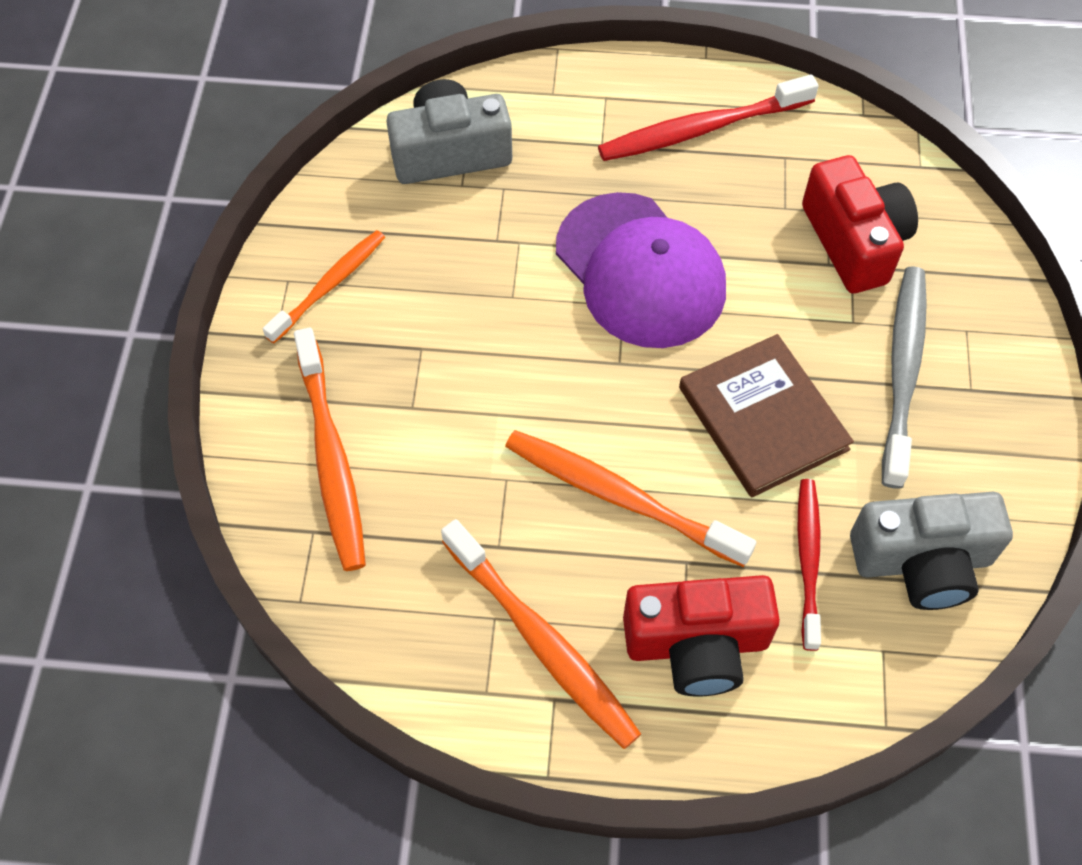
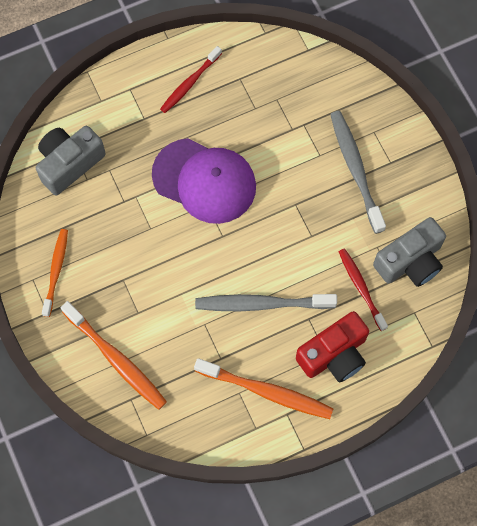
camera: 30 degrees left, 10 degrees up
(621, 497) = (262, 304): orange toothbrush -> grey toothbrush
(702, 129) = (190, 83): red toothbrush -> red toothbrush, size x0.66
(762, 418) = (304, 229): brown book -> none
(854, 242) = (298, 110): red camera -> none

